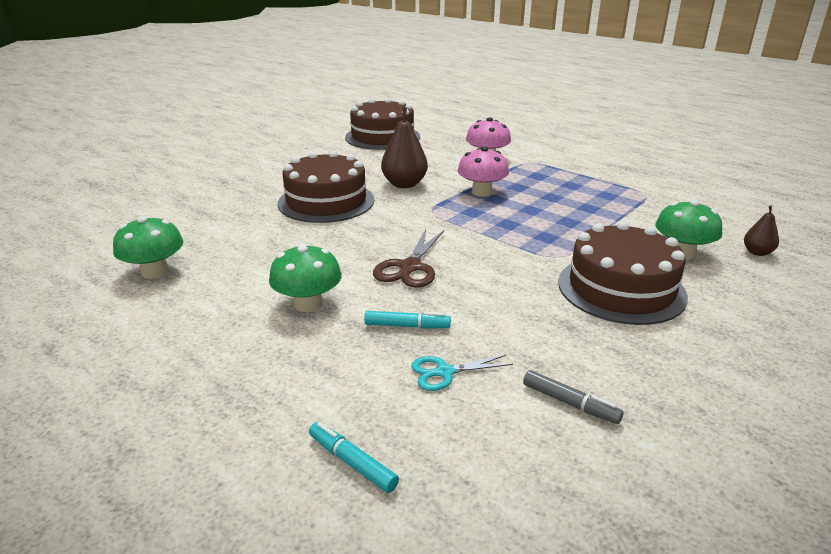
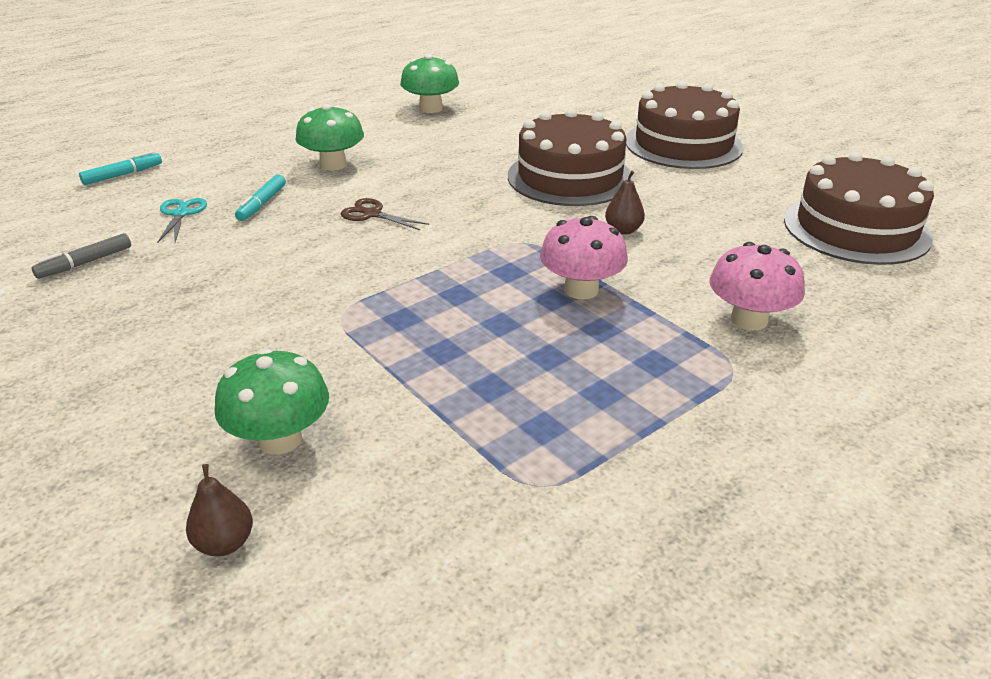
camera: 100 degrees right, 5 degrees up
(404, 184) = (623, 230): brown pear -> brown pear, size x0.54
(410, 267) = (372, 214): brown scissors -> brown scissors, size x0.64
(621, 288) = (229, 345): brown cake -> brown cake (683, 144)

